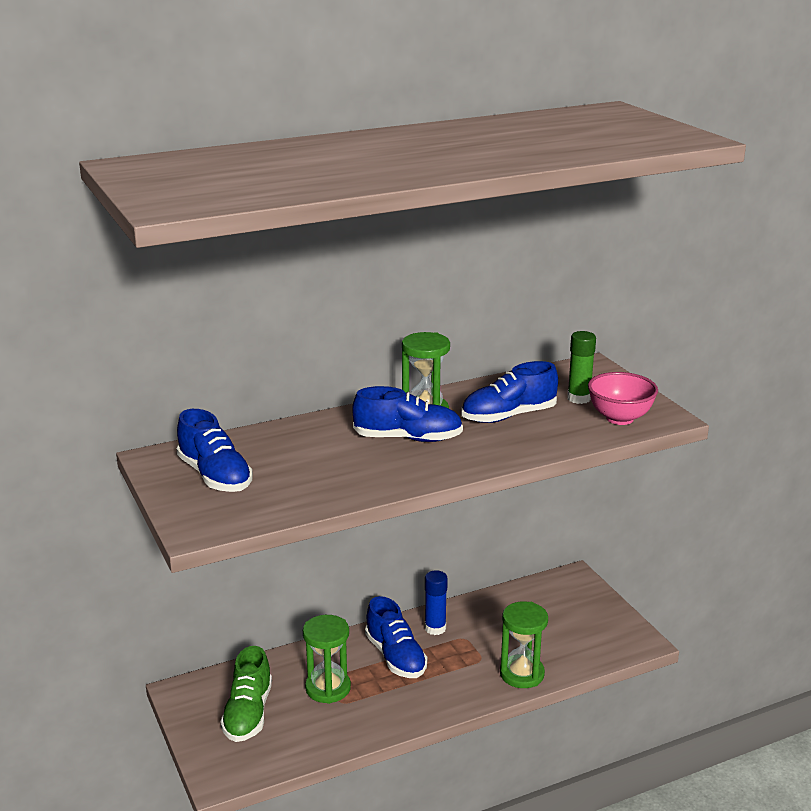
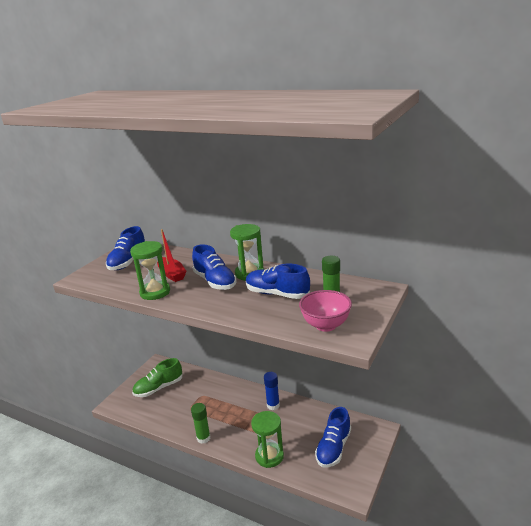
camera: 55 degrees right, 0 degrees up
(328, 458) = (172, 274): none -> red boat
(328, 688) = (195, 399): green hourglass -> green hourglass (155, 292)
(395, 657) = (237, 406): blue shoe -> blue shoe (333, 448)
(420, 714) = (203, 438): none -> green glue stick

